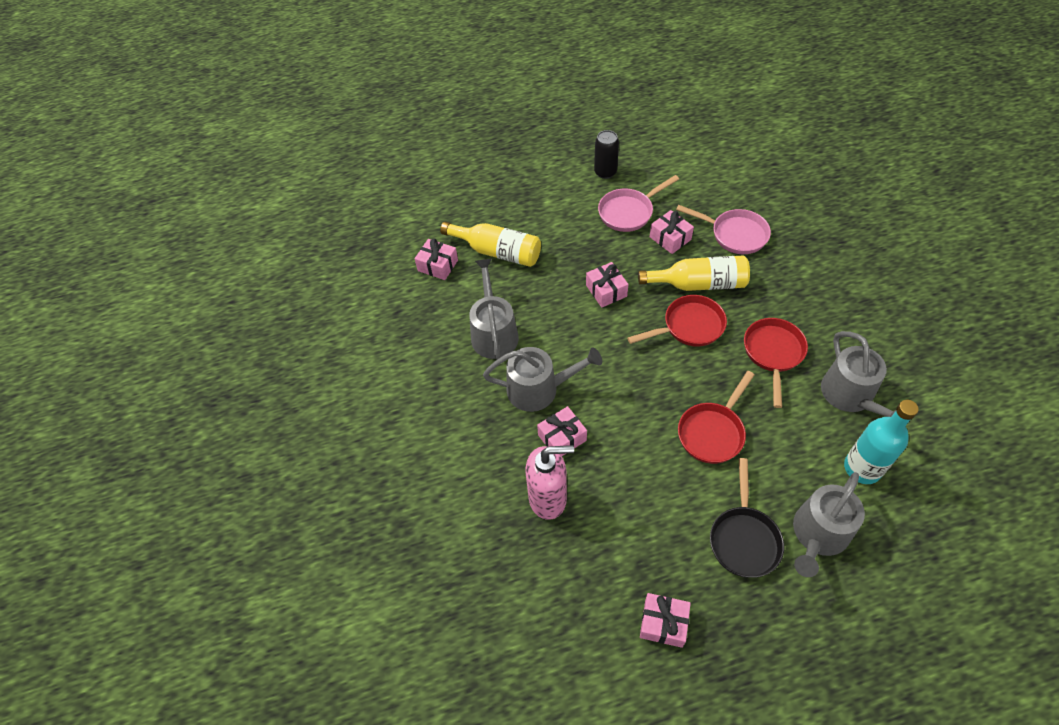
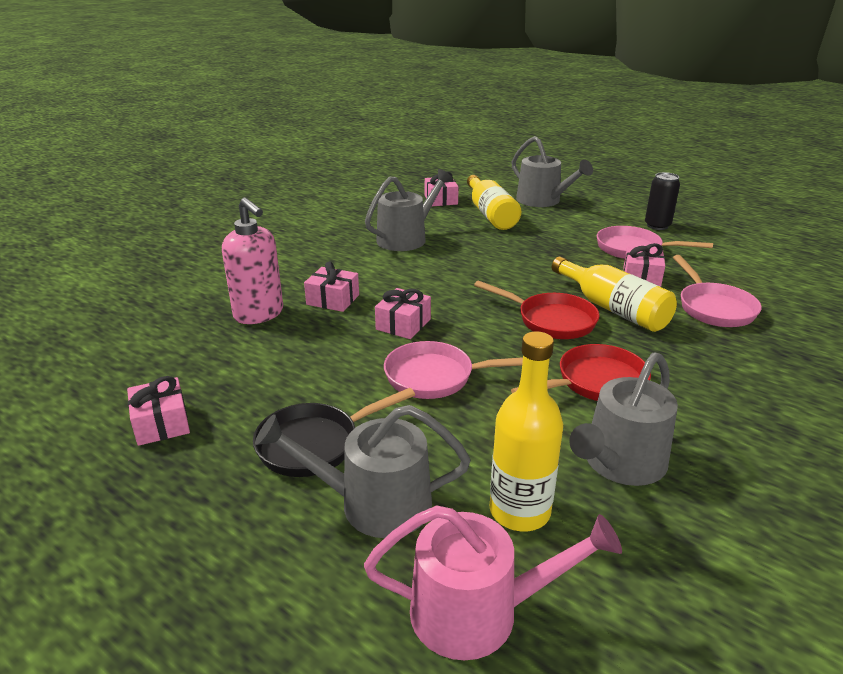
camera: 50 degrees right, 25 degrees down
(539, 389) = (373, 273): grey watering can -> grey watering can (542, 201)
(606, 291) = (525, 267): pink gift -> pink gift (403, 324)
(713, 432) = (436, 377): red pan -> pink pan
(862, 468) = (519, 511): turquoise bottle -> yellow bottle
(920, 531) = (477, 611): none -> pink watering can

